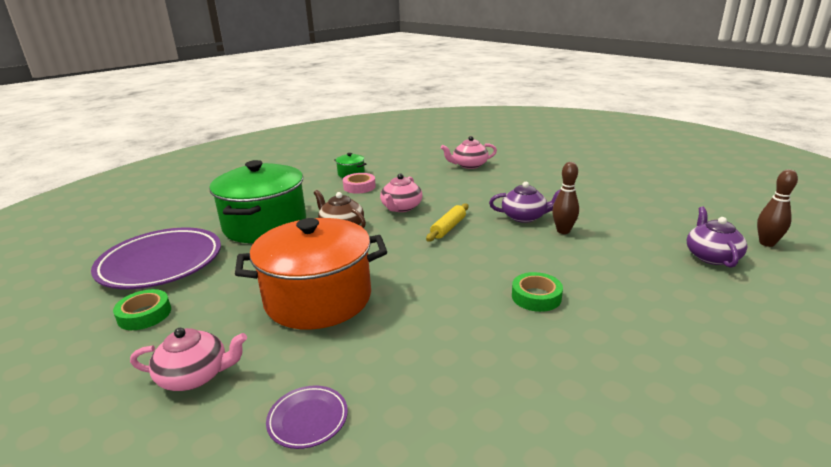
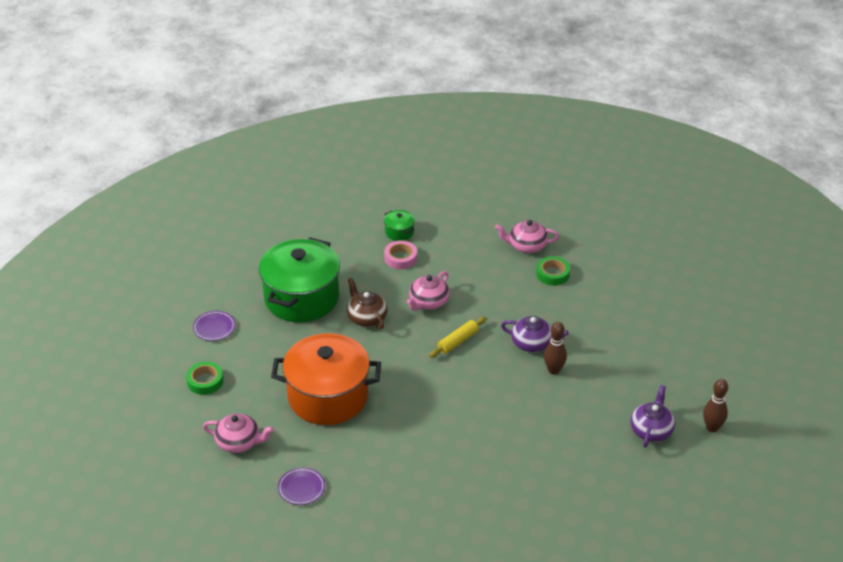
camera: 15 degrees right, 15 degrees up
(161, 263) = (214, 328): purple plate -> purple plate, size x0.44
(536, 297) = (485, 434): green tape -> green tape (552, 274)

